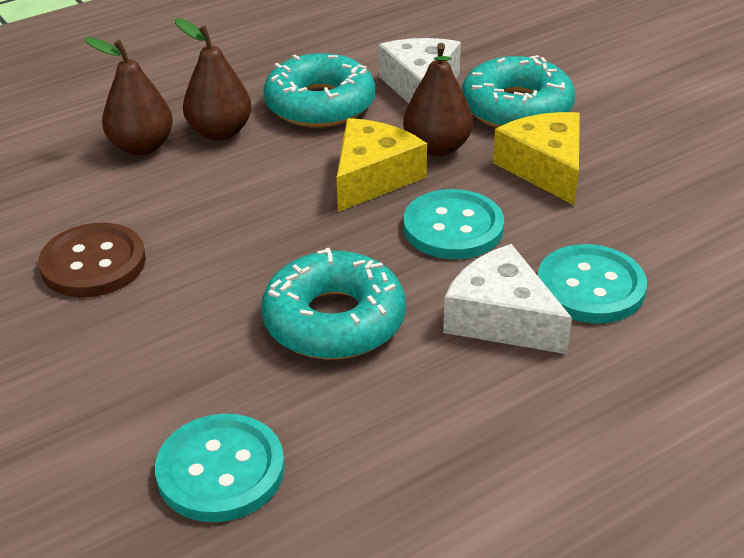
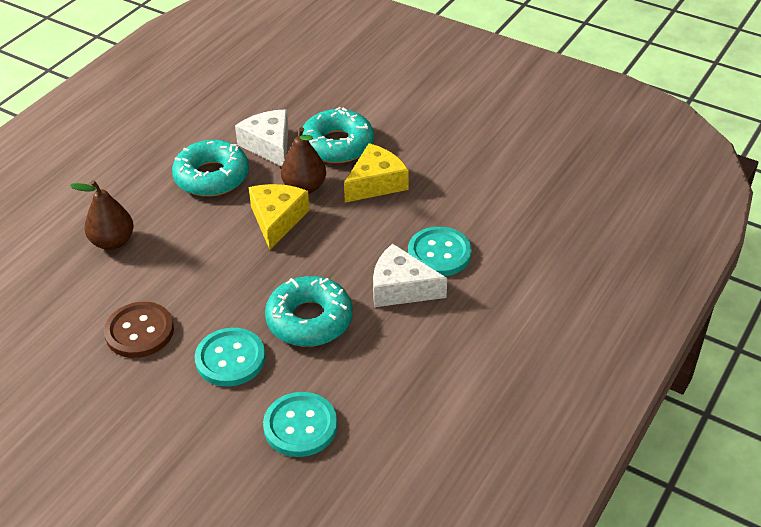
camera: 25 degrees left, 5 degrees up
(220, 132) = (158, 216): brown pear -> none
(453, 227) = (344, 239): turquoise button -> turquoise button (230, 359)
(545, 168) = (376, 183): yellow cheese -> yellow cheese turned 90 degrees clockwise

